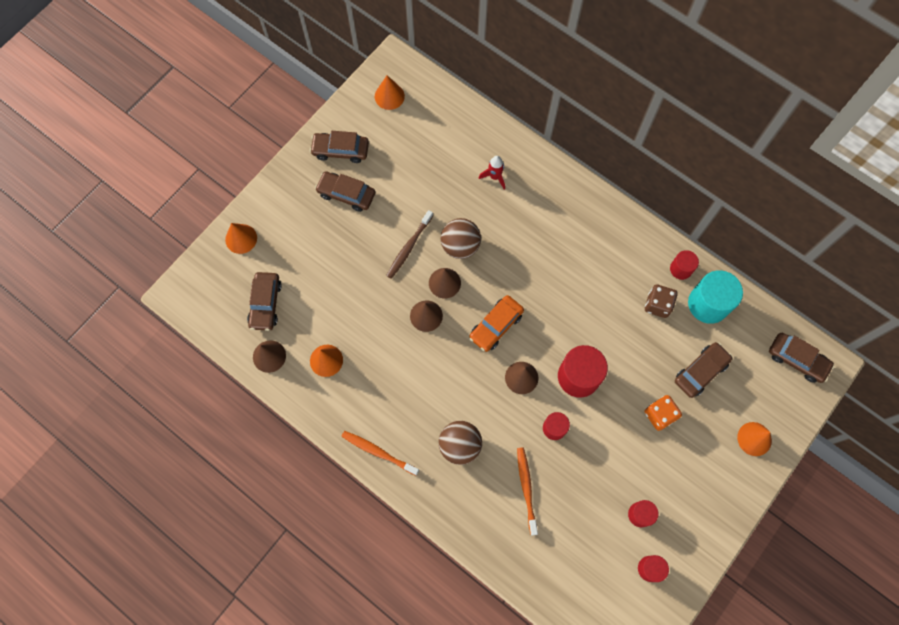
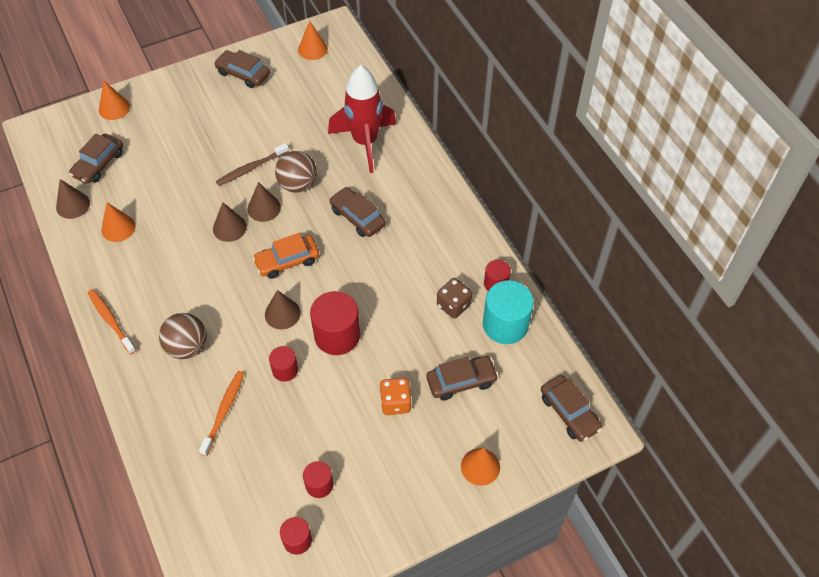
camera: 25 degrees right, 15 degrees down
(346, 194) = (225, 108): brown car -> brown car (357, 217)
(494, 177) = (365, 142): red rocket -> red rocket, size x2.37

